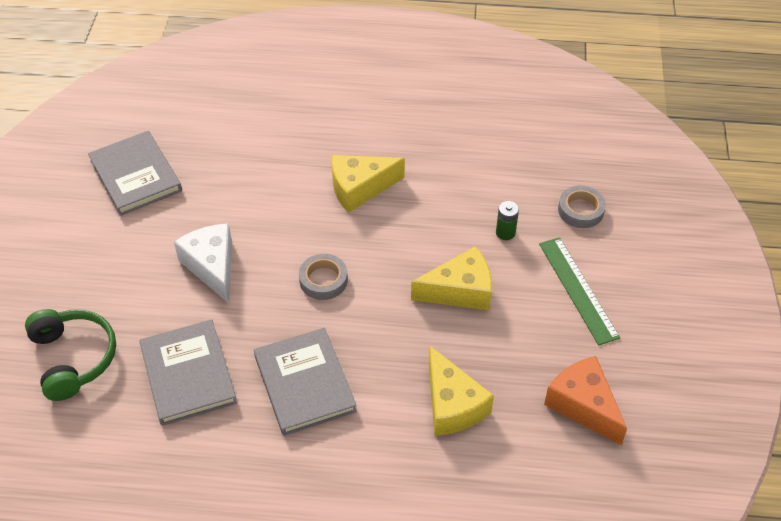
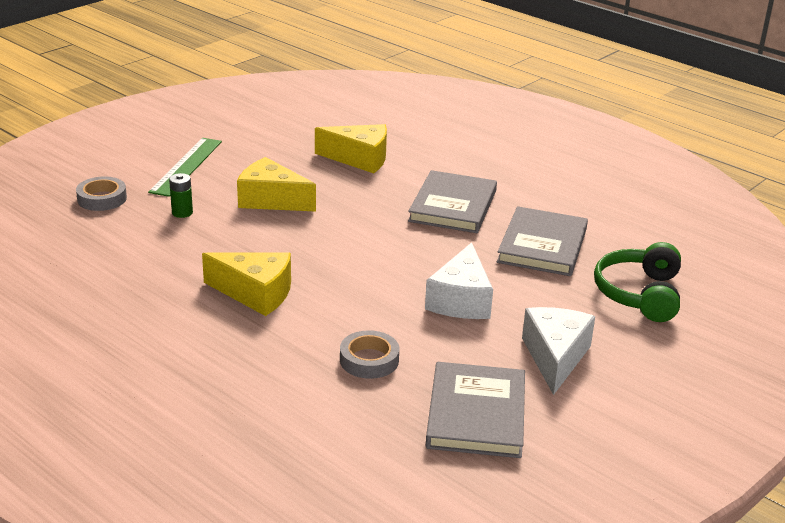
camera: 145 degrees left, 20 degrees down
(109, 250) = (555, 357): none -> white cheese
(323, 280) = (370, 250): grey tape -> grey tape (369, 360)
(452, 405) = (359, 159): yellow cheese -> yellow cheese turned 90 degrees clockwise
(583, 405) = (275, 128): orange cheese -> none

